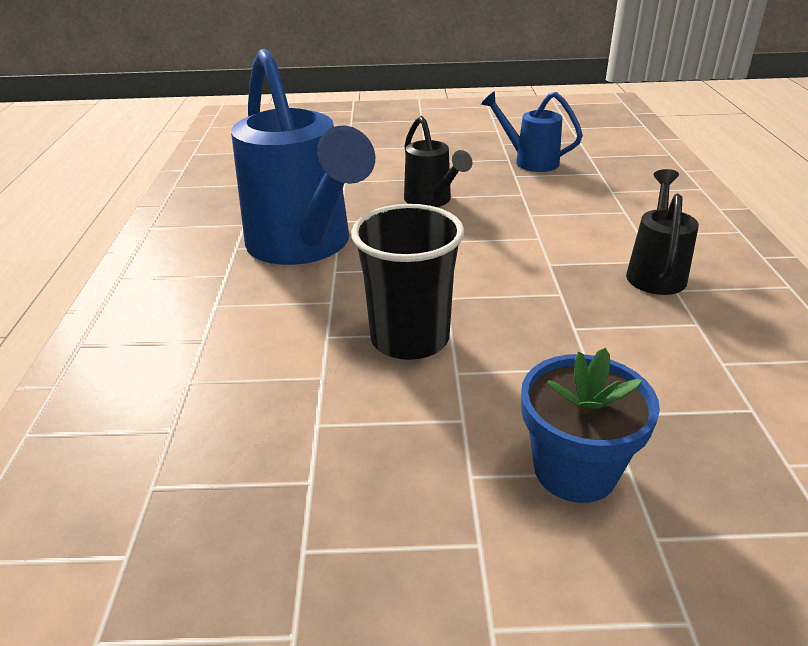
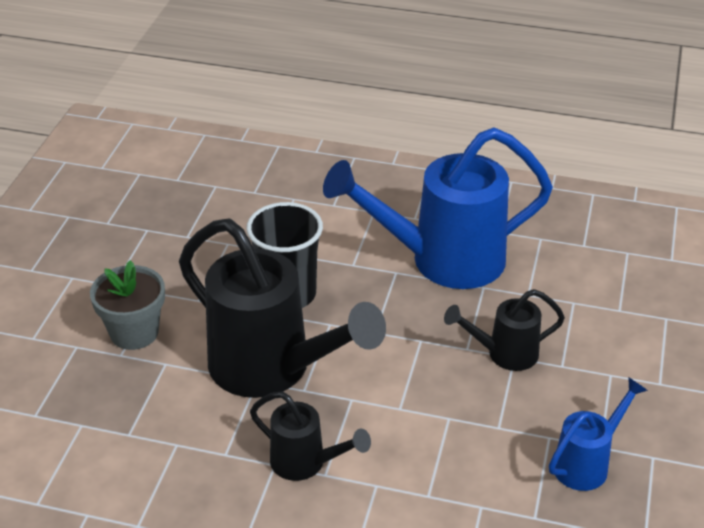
camera: 105 degrees right, 5 degrees up
(549, 320) = (273, 370): none -> black watering can
(575, 470) = (134, 332): blue flower pot -> grey flower pot

